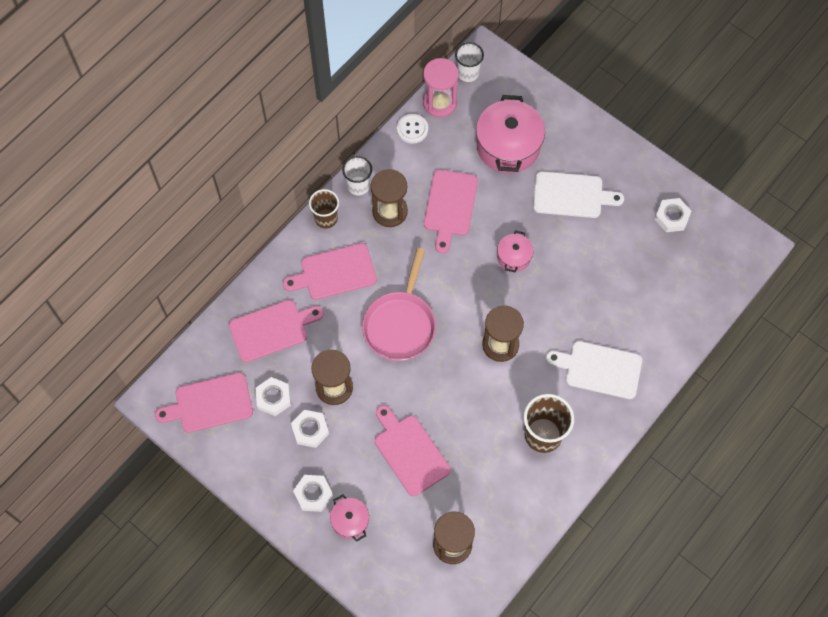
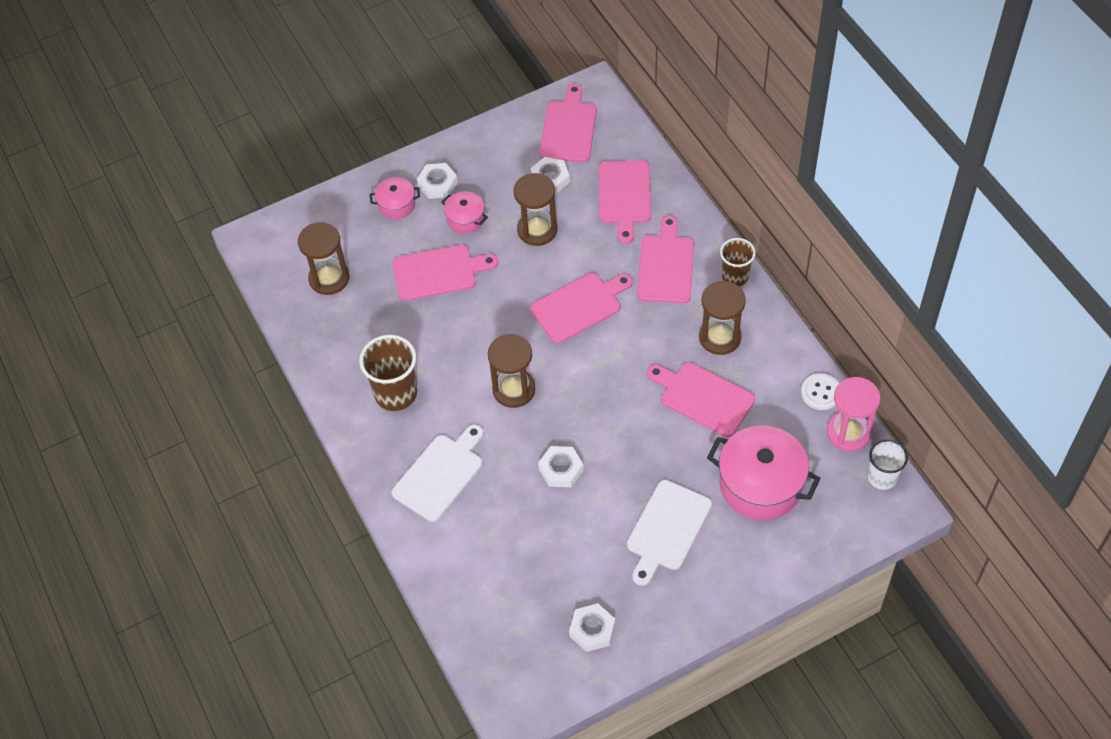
camera: 115 degrees right, 10 degrees down
(310, 430) = (502, 199): white nut -> white nut (561, 469)
(358, 186) = (765, 318): white cup -> none
(400, 324) = (579, 306): pink pan -> pink cutting board
(514, 257) = (612, 439): pink pot -> pink pot (465, 219)

